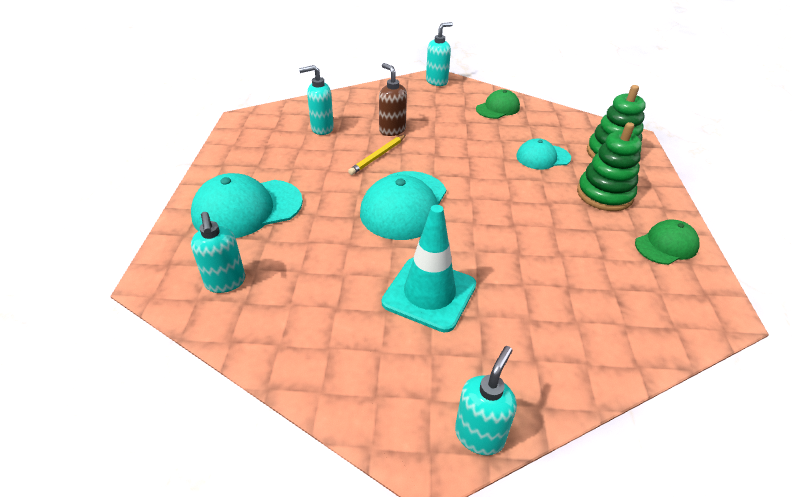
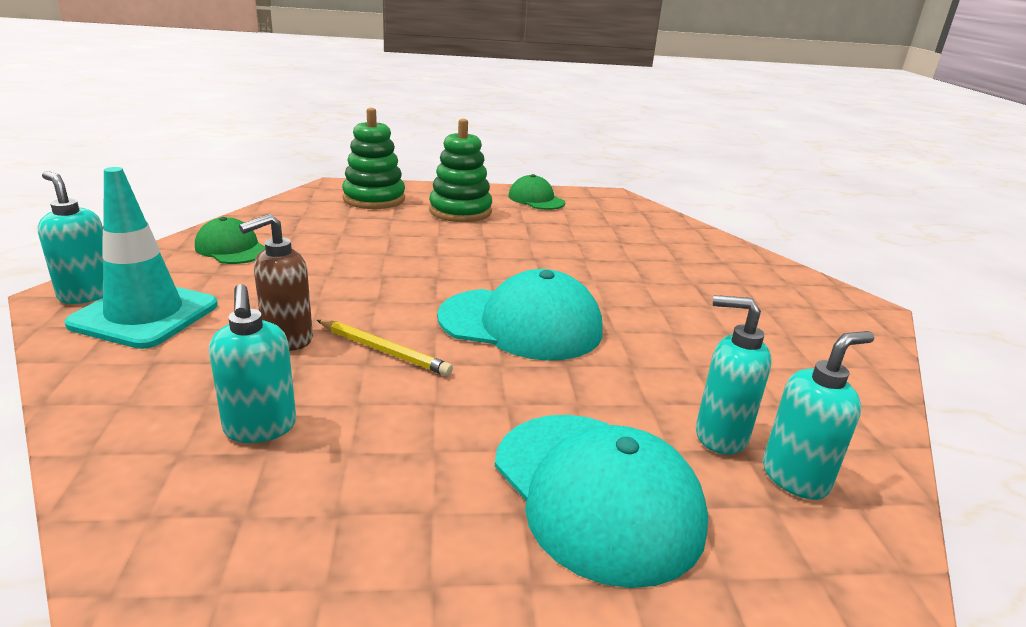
camera: 100 degrees left, 15 degrees down
(429, 294) = (683, 307): turquoise traffic cone -> turquoise traffic cone (145, 315)
(479, 435) = (823, 288): turquoise soap dispenser -> turquoise soap dispenser (719, 436)
(542, 157) = (383, 232): turquoise cap -> none

